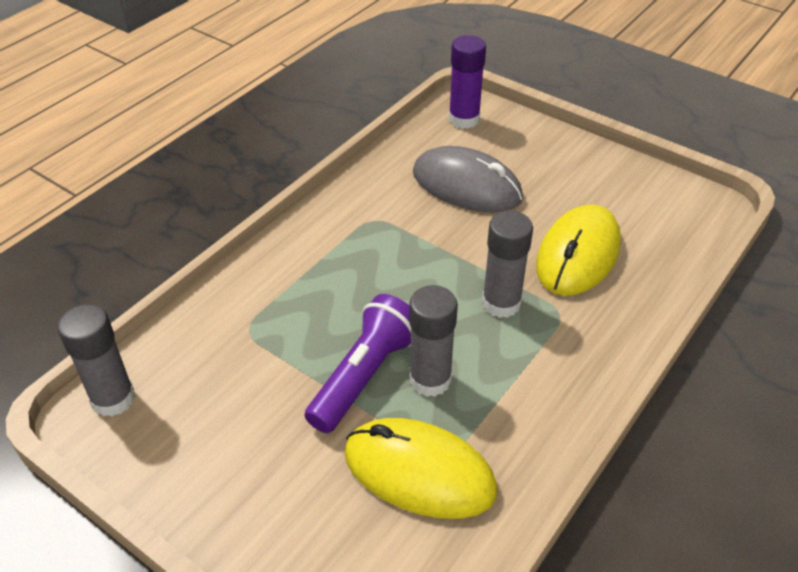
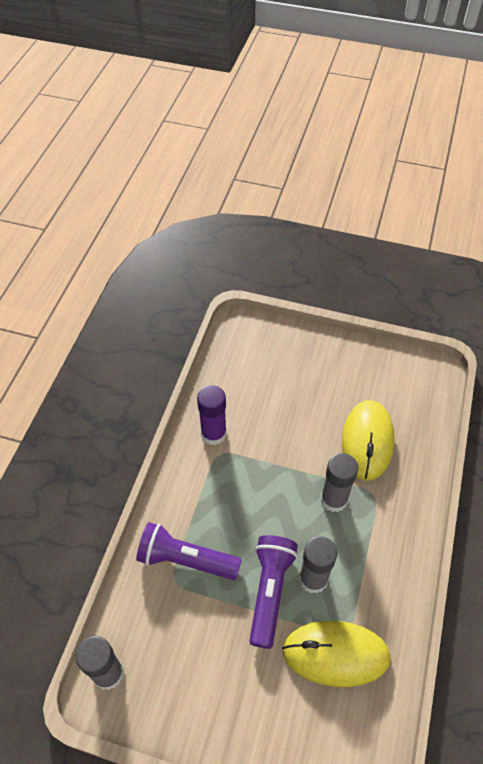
camera: 20 degrees left, 10 degrees up
(274, 312) = (186, 559): none -> purple flashlight
(464, 119) = (245, 340): purple glue stick -> purple glue stick (213, 434)
(466, 185) = (271, 402): grey mouse -> none

